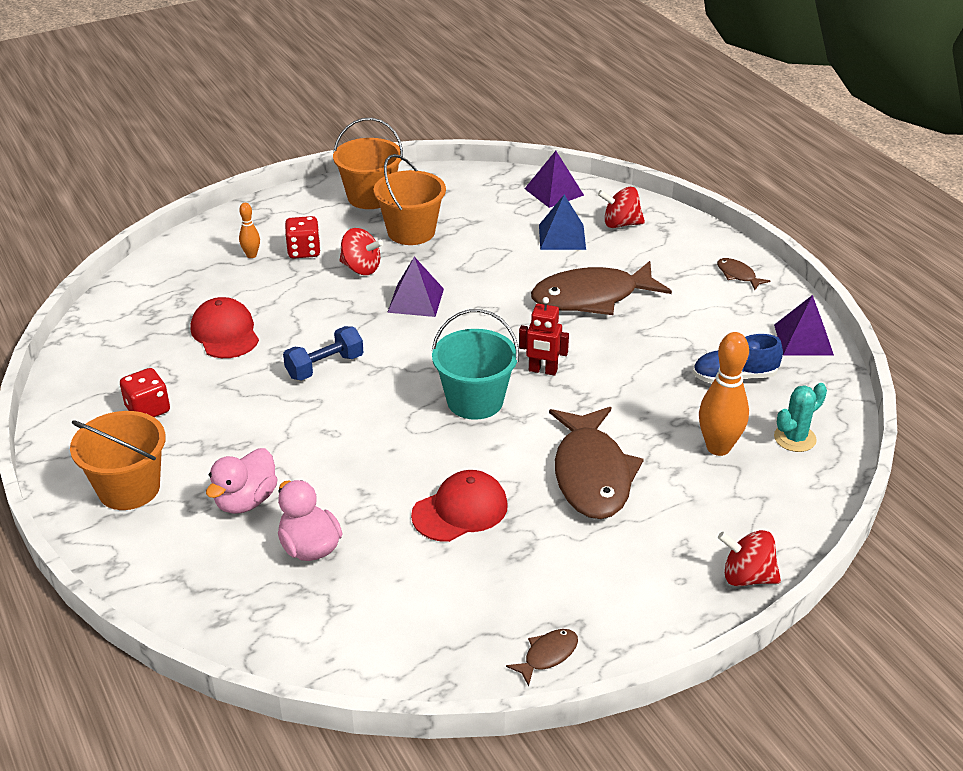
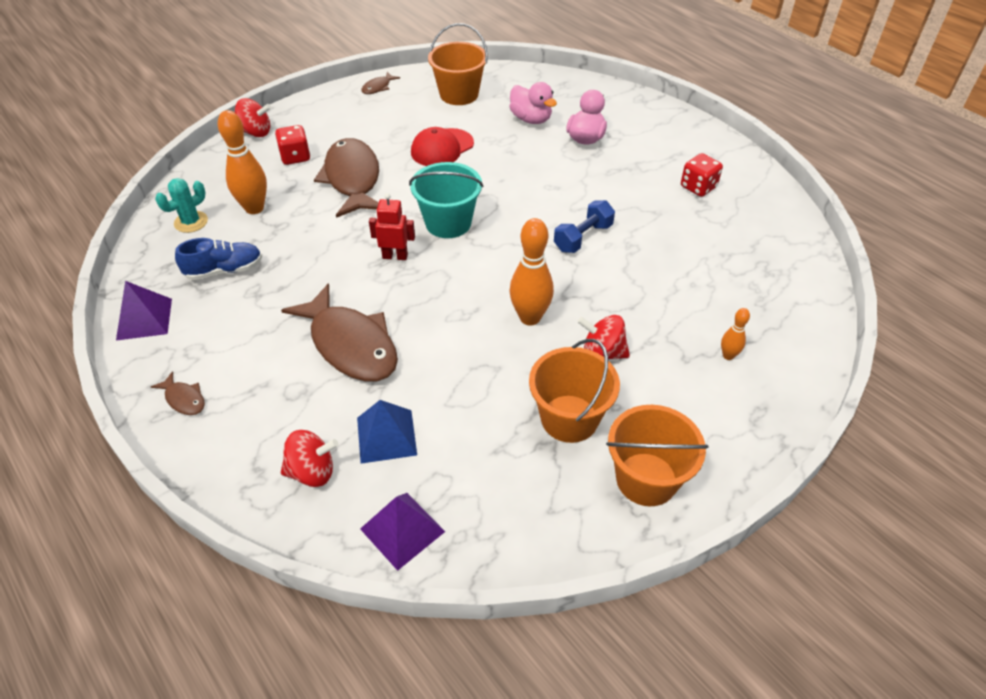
camera: 170 degrees right, 10 degrees up
(129, 488) = (667, 137): orange bucket -> orange bucket (459, 94)
(225, 332) = (688, 259): red cap -> none
(304, 251) = (676, 369): red dice -> red dice (295, 157)
(415, 300) = (530, 317): purple pyramid -> orange bowling pin
(592, 297) = (350, 345): brown fish -> brown fish turned 75 degrees clockwise

